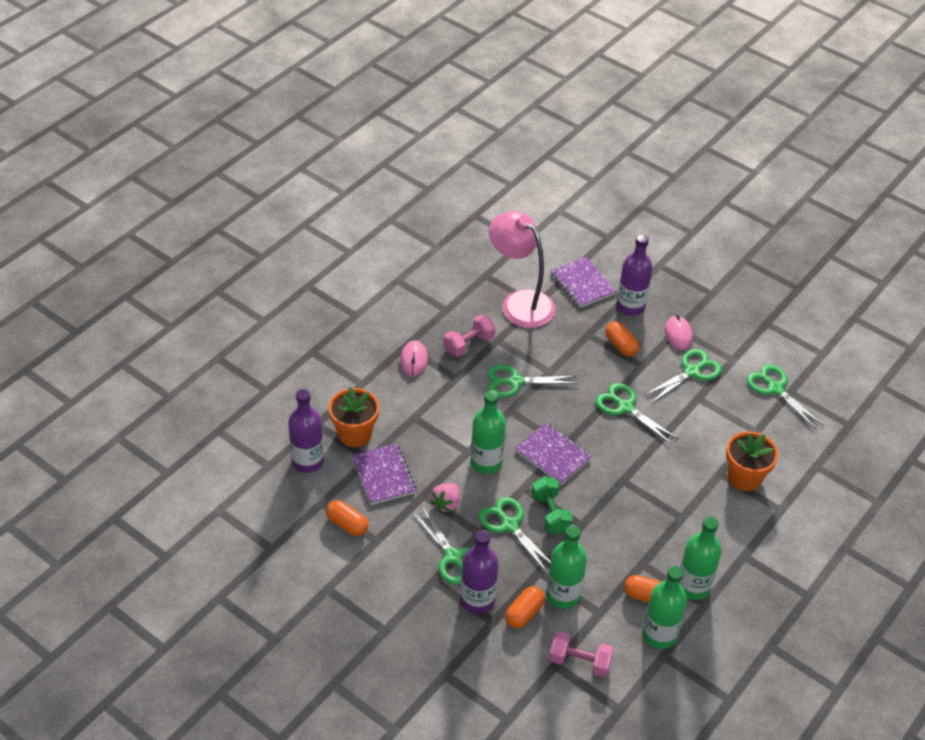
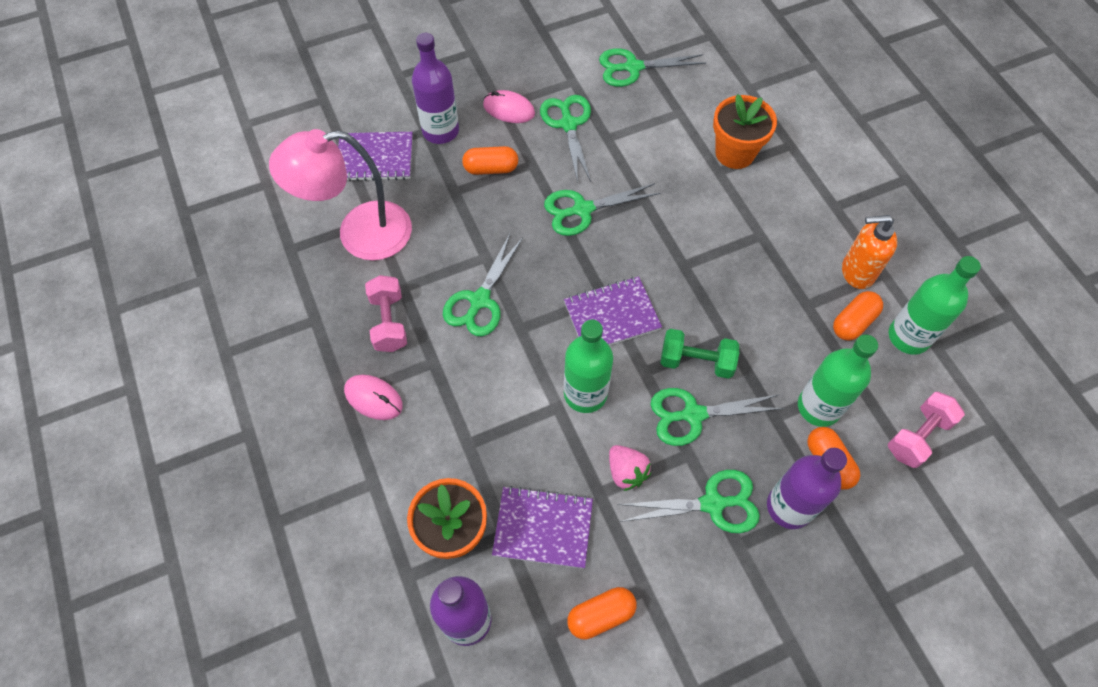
camera: 60 degrees left, 15 degrees up
(693, 586) = (857, 272): green bottle -> orange soap dispenser

